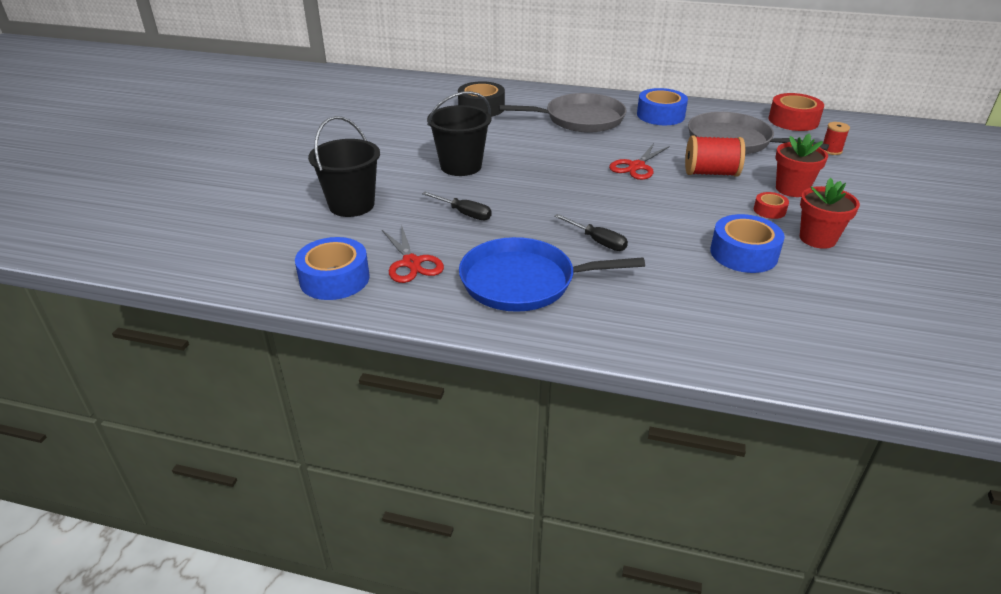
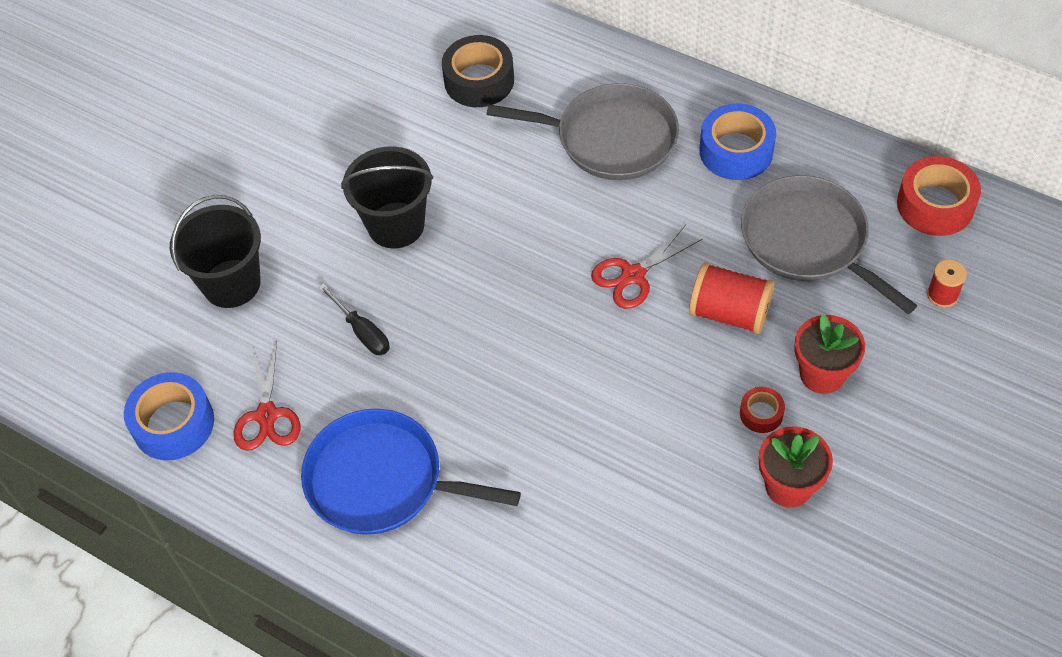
camera: 20 degrees right, 20 degrees up
(597, 241) = (503, 425): black screwdriver -> none
(743, 253) = (673, 492): blue tape -> none

